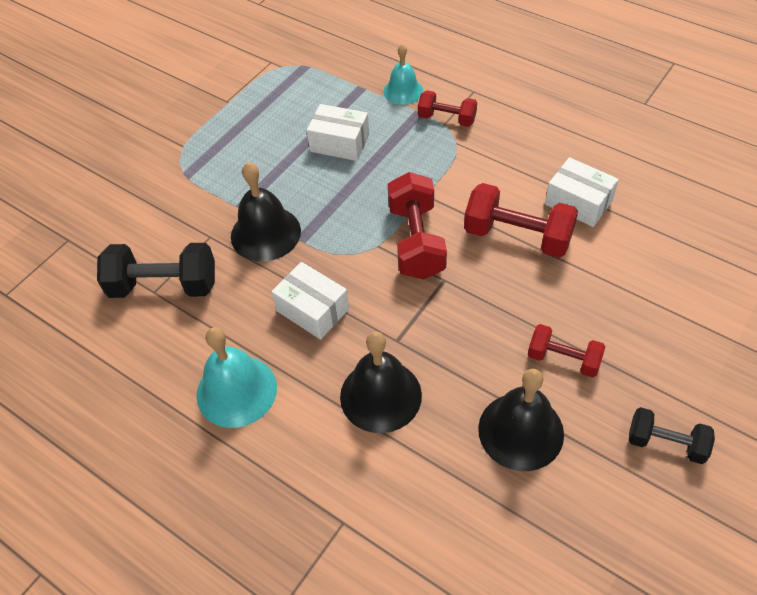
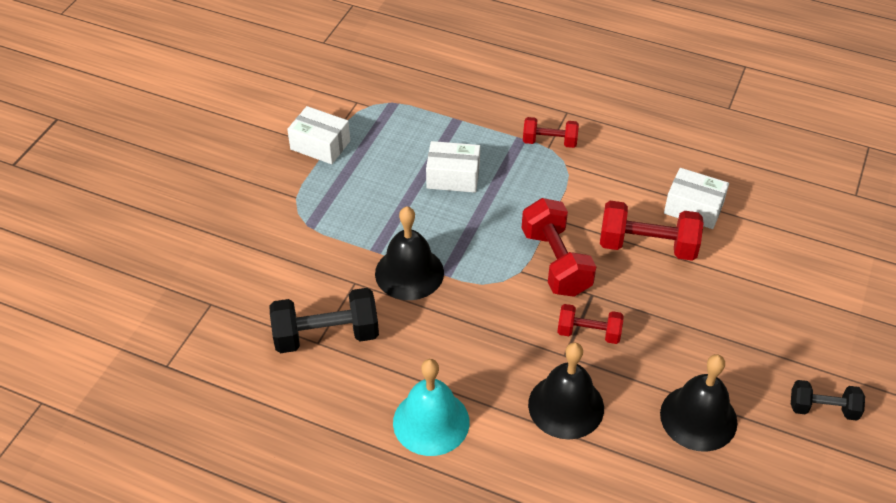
camera: 15 degrees left, 5 degrees down
(312, 310) = (478, 338): white box -> white box (320, 145)
(403, 91) = (499, 119): turquoise bell -> none
(563, 359) = (718, 350): red dumbbell -> red dumbbell (588, 333)

